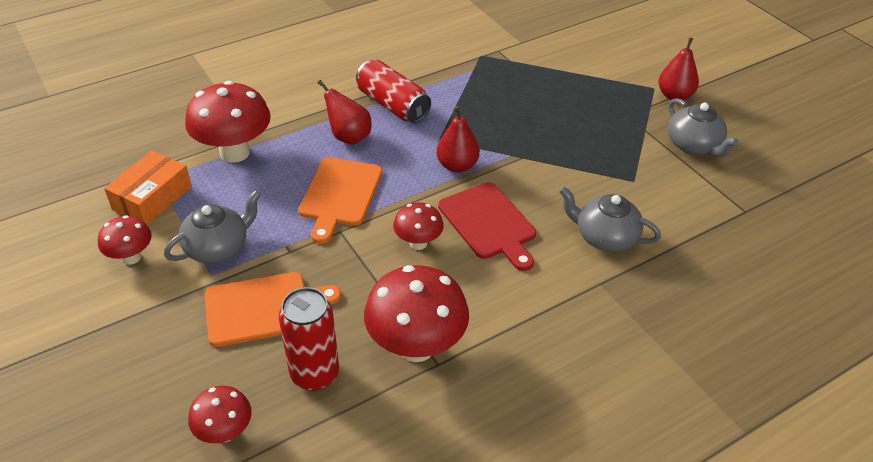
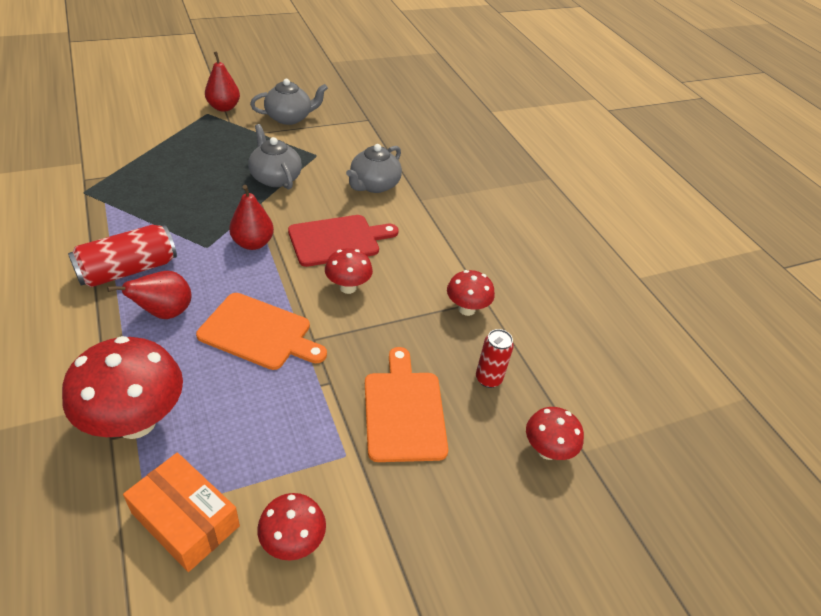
camera: 85 degrees left, 0 degrees up
(218, 248) = (305, 447): grey teapot -> grey teapot (275, 178)
(315, 374) = (488, 379): red can -> red can, size x0.62
(416, 347) = (466, 309): red mushroom -> red mushroom, size x0.55

